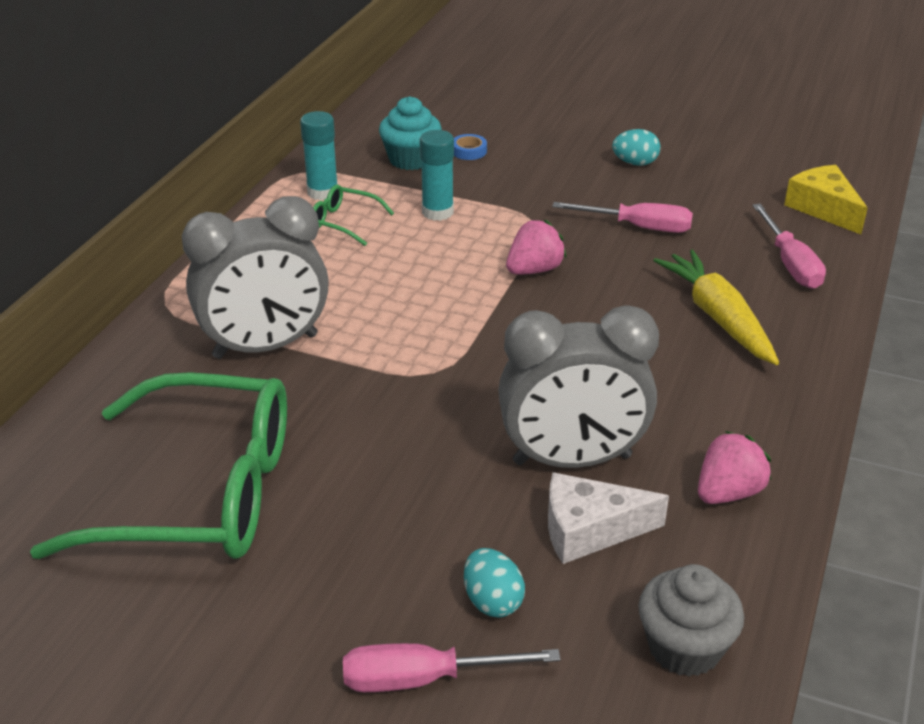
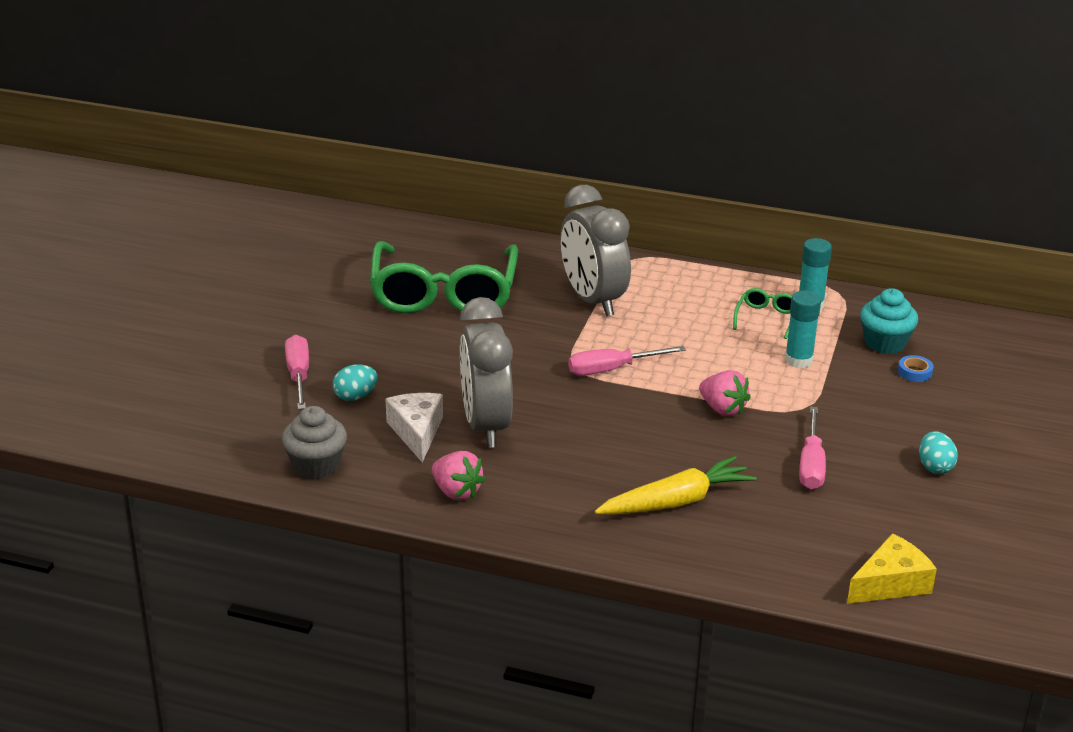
camera: 85 degrees right, 5 degrees down
(790, 264) = (775, 551): pink screwdriver -> pink screwdriver (612, 369)

